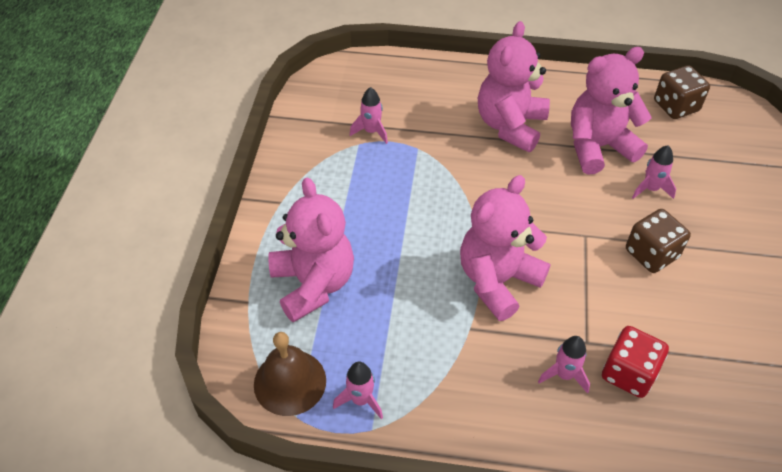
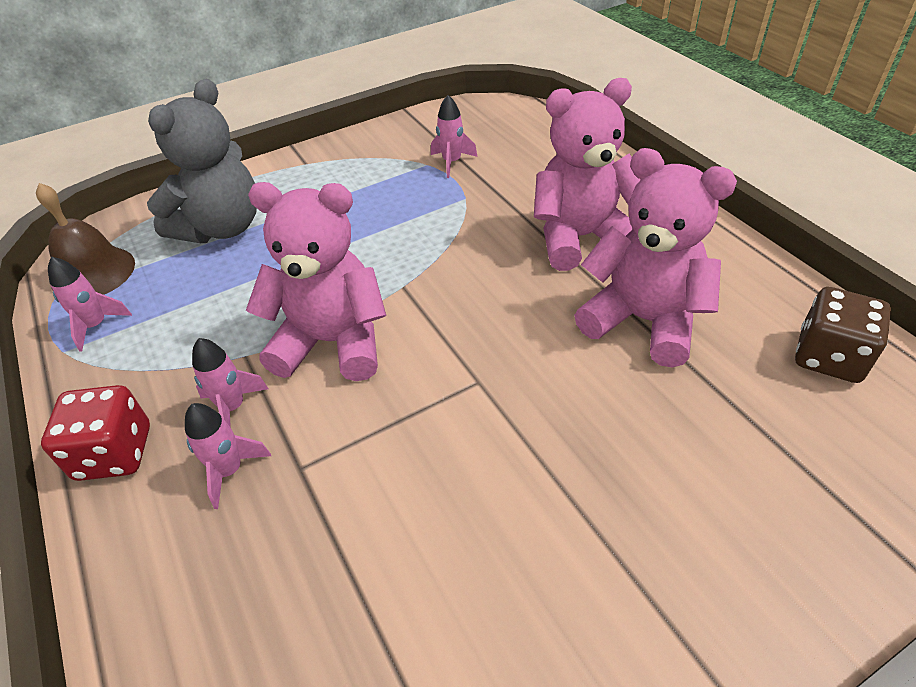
camera: 55 degrees right, 5 degrees down
(313, 284) = (221, 228): pink teddy bear -> grey teddy bear
(628, 373) = (276, 539): red dice -> red dice (114, 453)
(650, 189) = (633, 406): pink rocket -> pink rocket (233, 407)
(651, 254) = (513, 463): brown dice -> none

